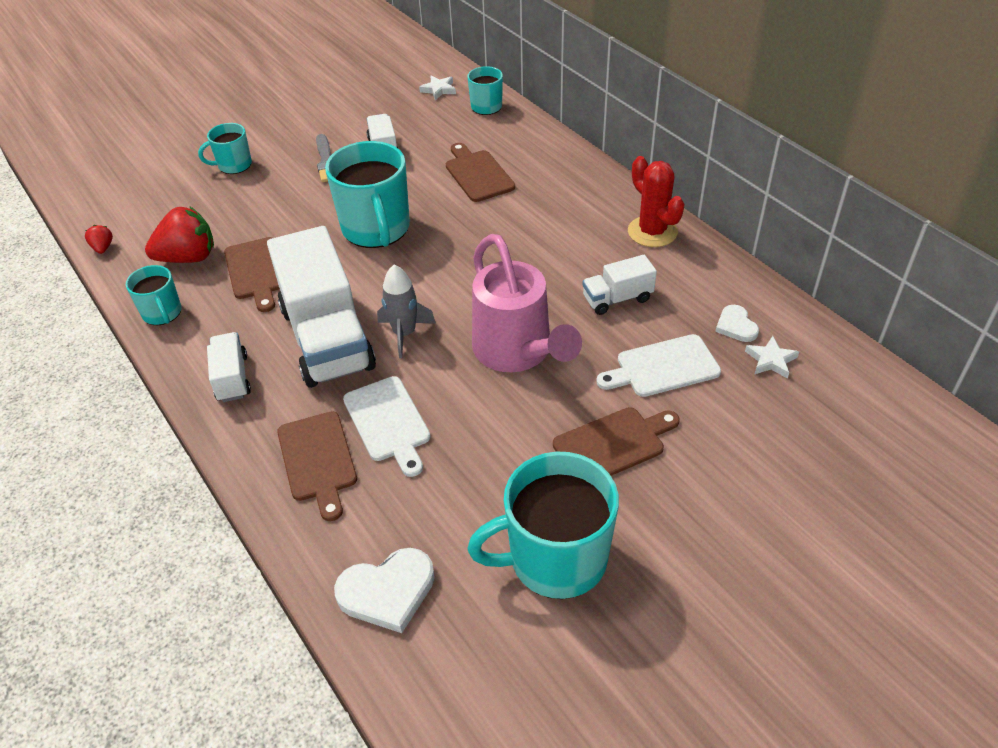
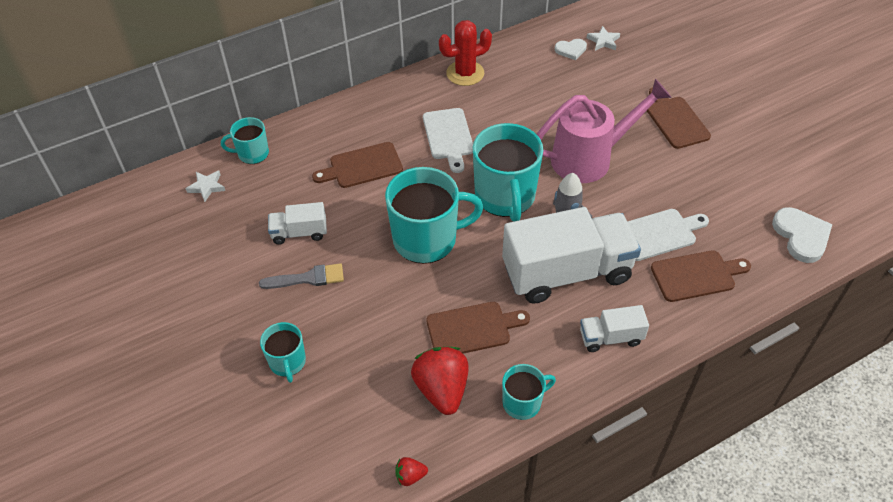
camera: 85 degrees left, 5 degrees up
(555, 559) = (766, 155): turquoise mug -> turquoise mug (505, 196)
(617, 299) = (538, 101): white truck -> none
(663, 367) = (608, 88): white cutting board -> white cutting board (448, 136)

